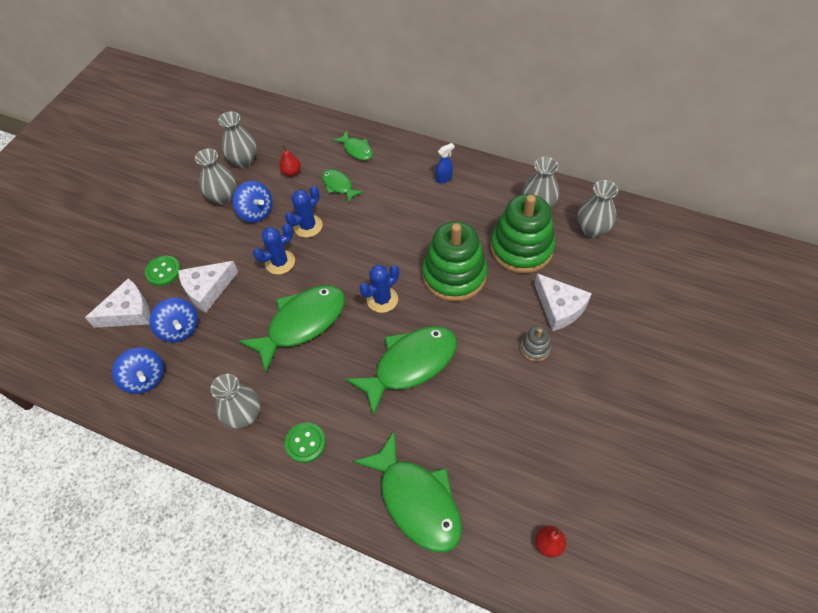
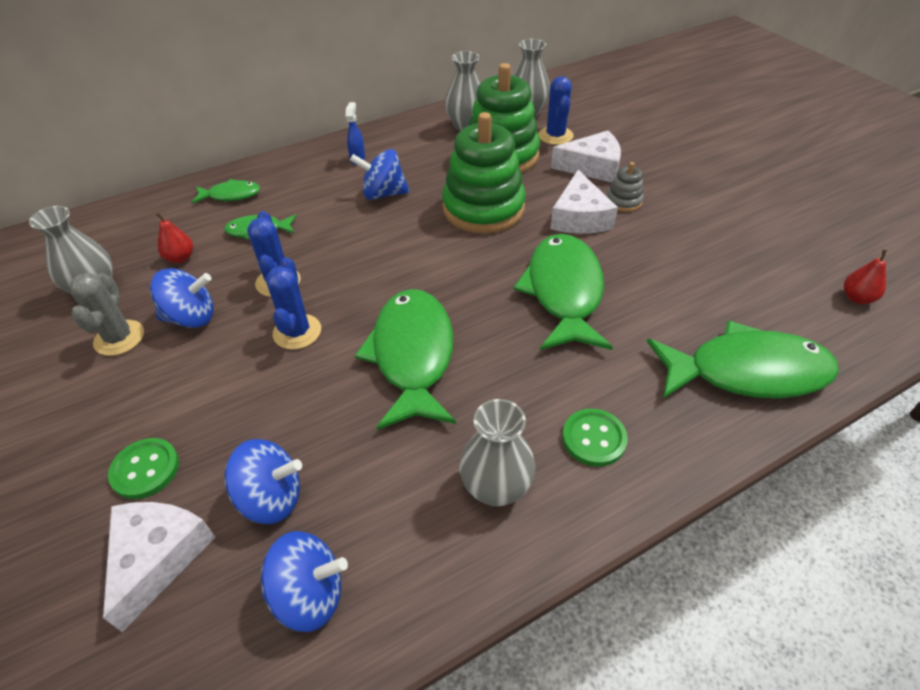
camera: 55 degrees left, 10 degrees down
(207, 289) = (244, 429): white cheese -> white cheese (579, 217)
(223, 197) = (119, 338): grey vase -> grey cactus
(382, 299) = (455, 272): blue cactus -> blue cactus (555, 136)
(422, 216) = (383, 194): none -> blue spinning top

